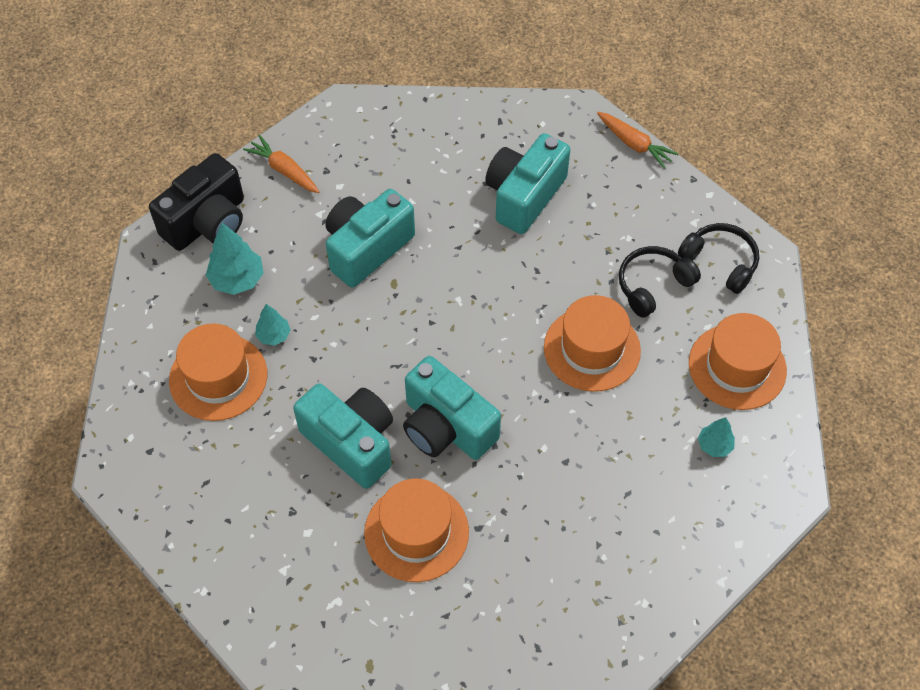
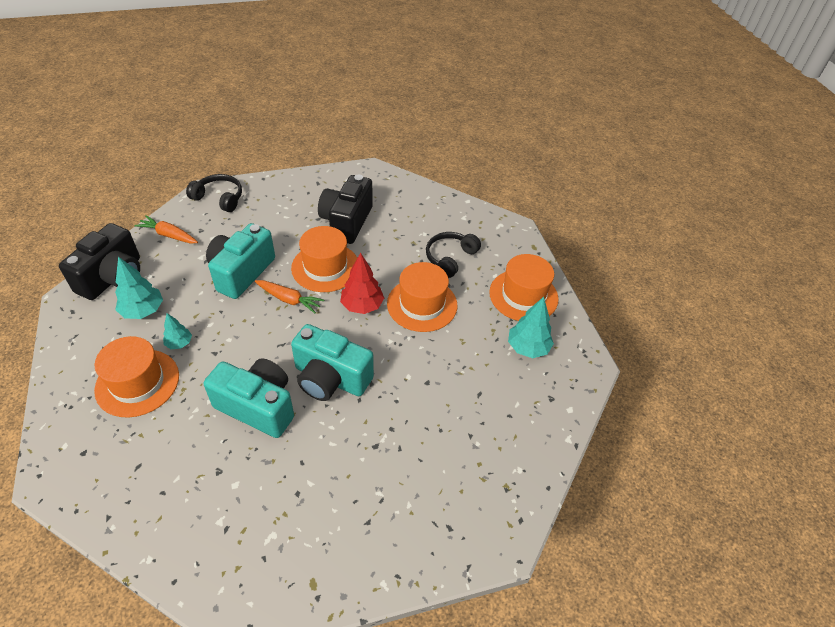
camera: 20 degrees left, 10 degrees down
(416, 532) = (327, 462): orange hat -> orange hat (325, 267)
(511, 333) = (362, 306): none -> red tree
(524, 196) = (346, 222): turquoise camera -> black camera
(634, 144) = (410, 182): orange carrot -> orange carrot (289, 299)
(714, 445) = (527, 348): turquoise tree -> turquoise tree, size x1.67
(720, 262) = (489, 236): black headphones -> black headphones (219, 198)

